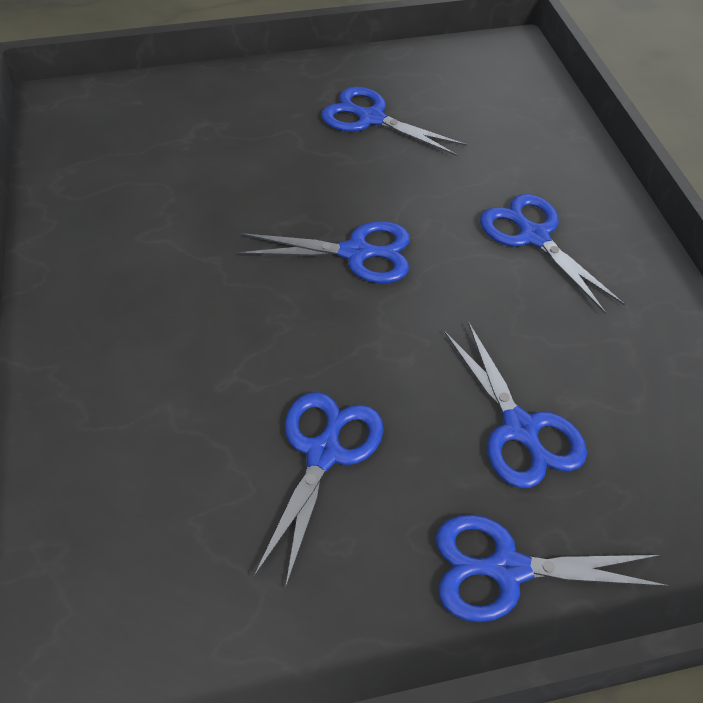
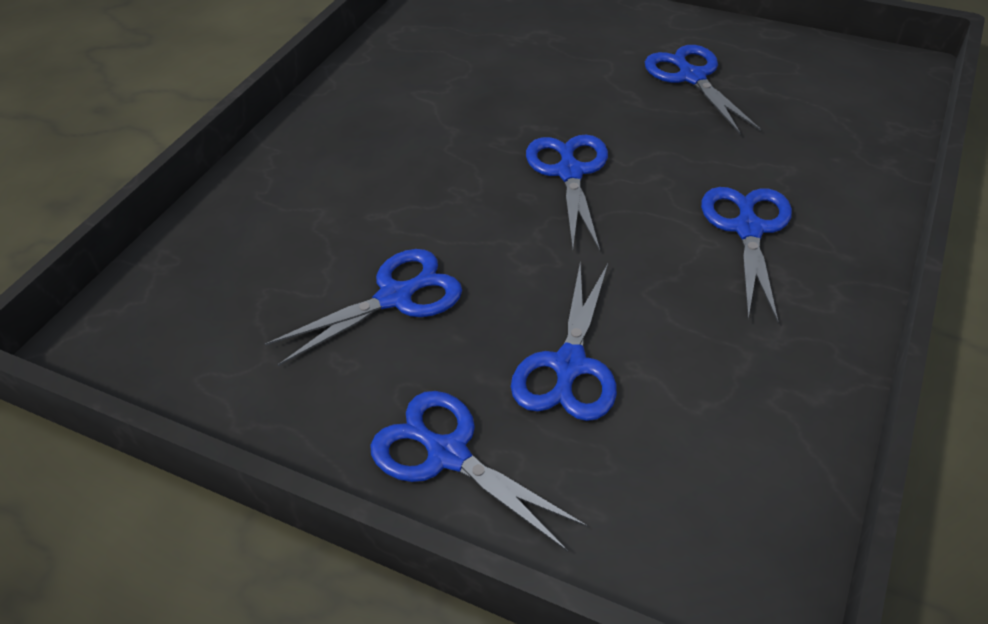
camera: 40 degrees right, 5 degrees down
(356, 253) = (569, 172): blue scissors -> blue scissors turned 135 degrees counterclockwise

